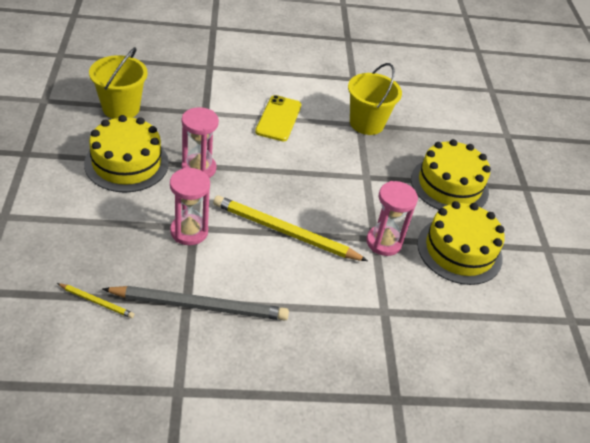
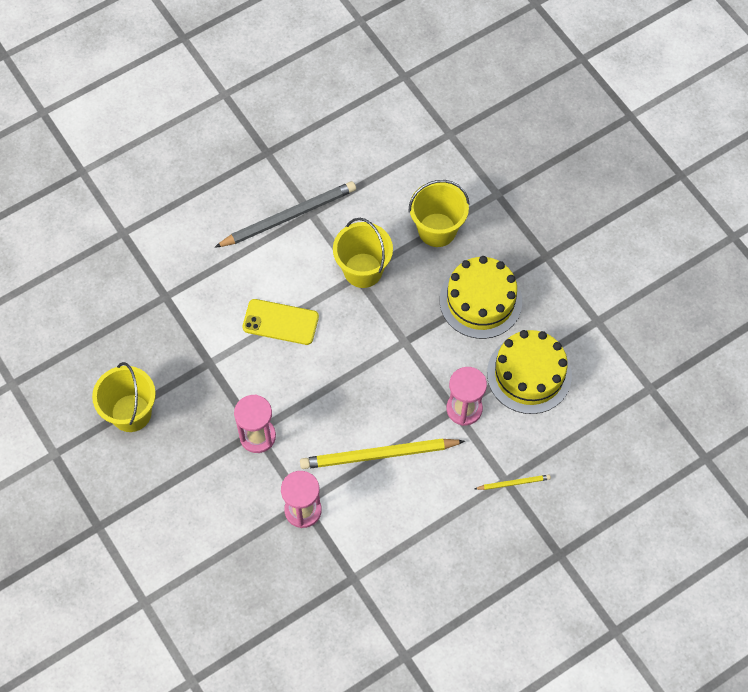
camera: 25 degrees left, 20 degrees up
(97, 302) = (287, 626): yellow pencil -> yellow pencil (513, 483)
(126, 163) = (192, 474): yellow cake -> none
(200, 306) = (366, 575): grey pencil -> grey pencil (288, 216)
(278, 118) = (280, 322): yellow phone -> yellow phone turned 60 degrees counterclockwise
(443, 131) = (437, 230): none -> yellow bucket

